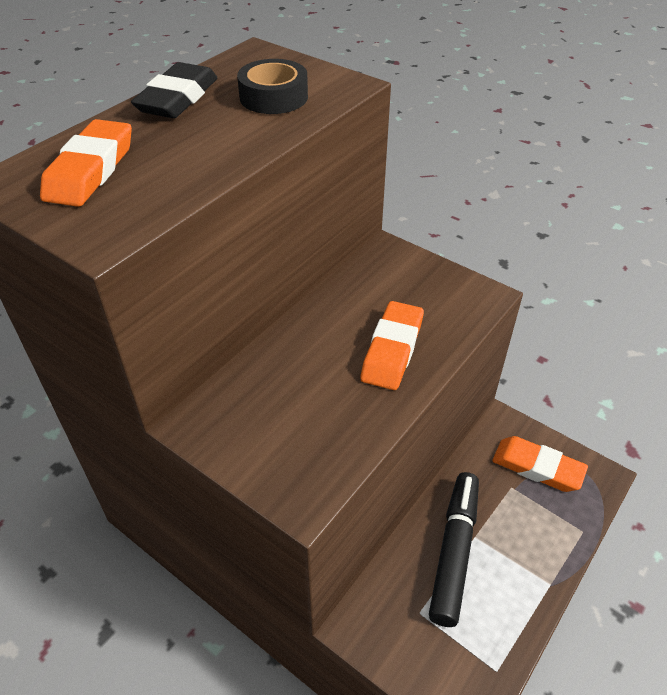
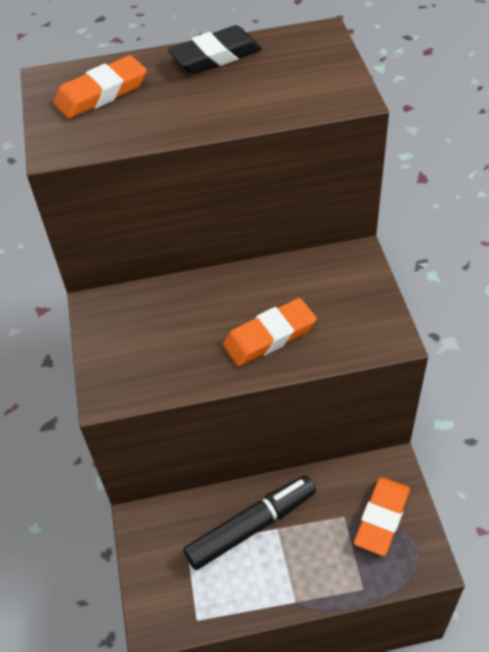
camera: 45 degrees right, 5 degrees up
(273, 97) = (281, 85): black tape -> none
(537, 468) = (381, 518): orange eraser -> orange eraser turned 45 degrees clockwise

